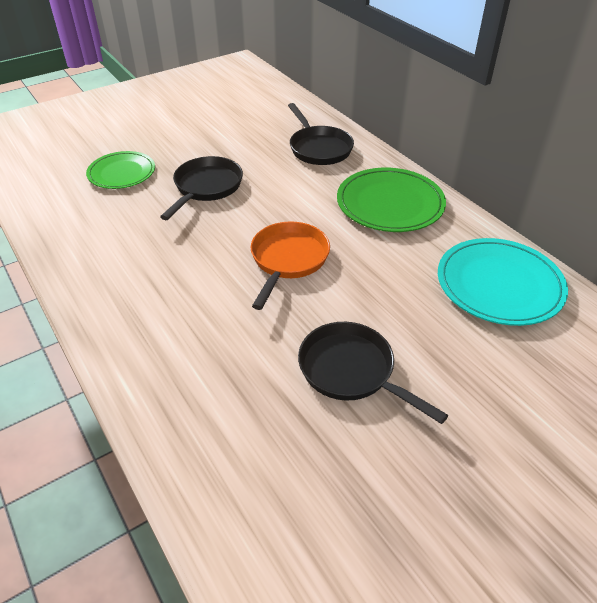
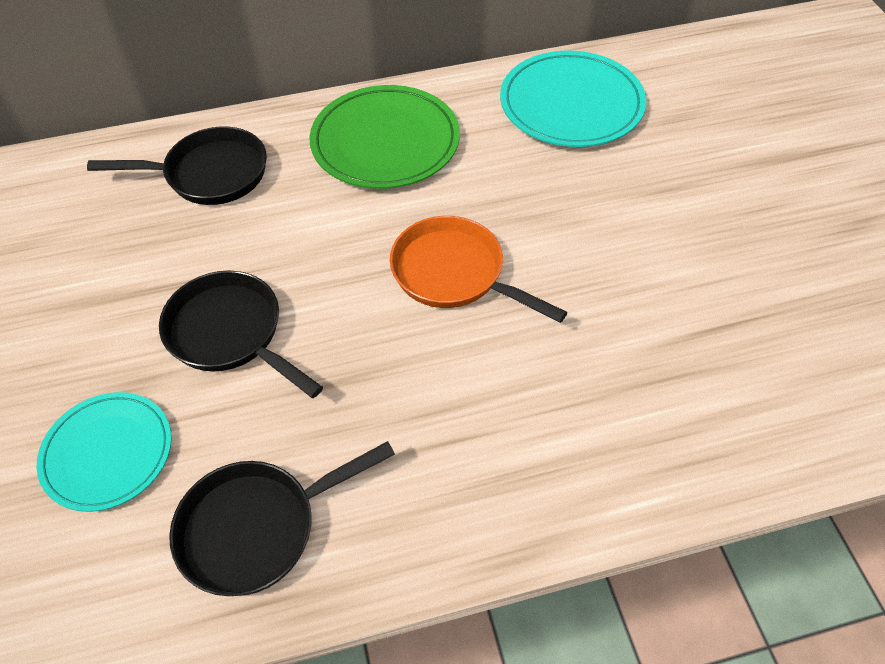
camera: 70 degrees left, 10 degrees up
(122, 173) = (108, 453): green plate -> turquoise plate
(351, 371) = (667, 264): black pan -> black pan (257, 527)

